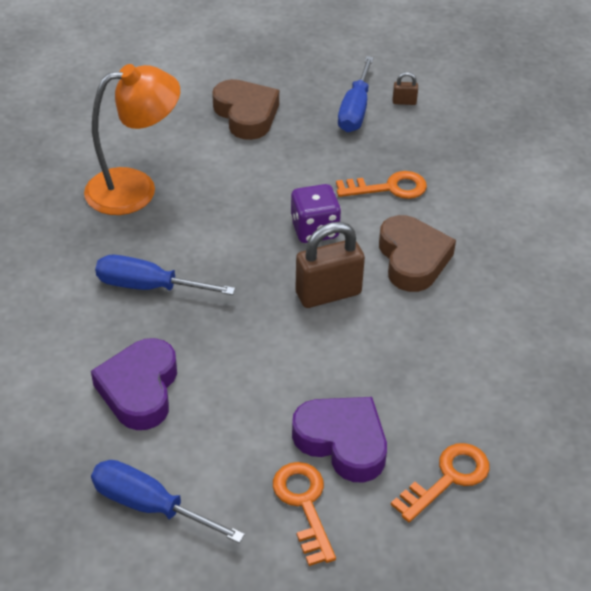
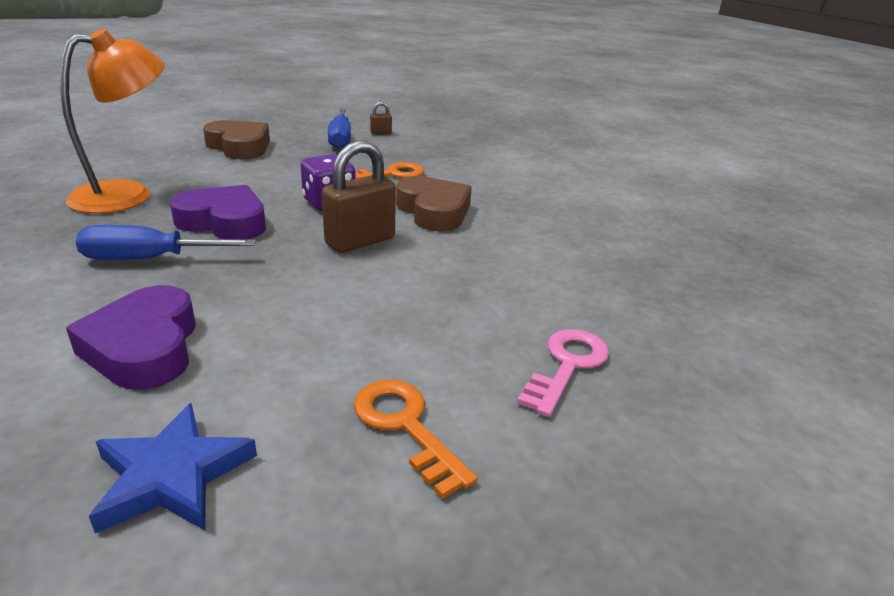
camera: 20 degrees left, 15 degrees down
(150, 505) = (172, 476): blue screwdriver -> blue star
(342, 442) = (428, 354): purple heart -> purple heart (224, 222)
(448, 478) = (567, 365): orange key -> pink key

